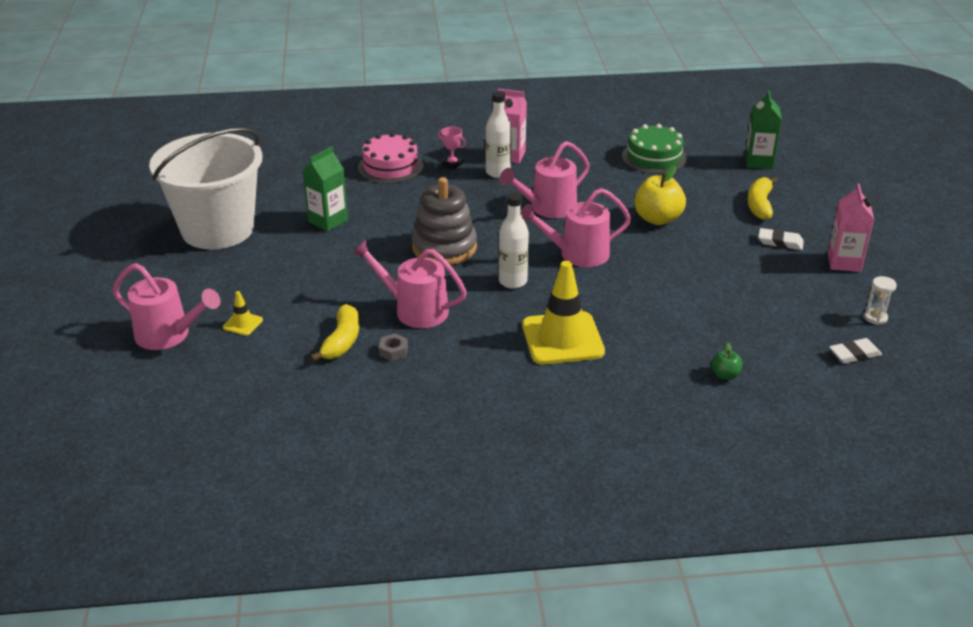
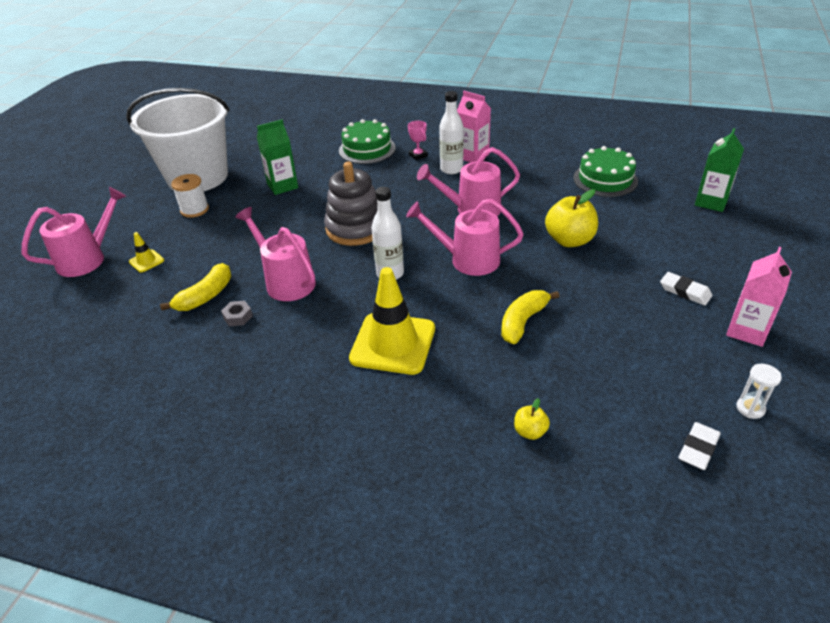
camera: 25 degrees right, 5 degrees up
(169, 335) = (88, 258): pink watering can -> pink watering can turned 90 degrees counterclockwise
(248, 263) = (194, 210): none -> white spool
(390, 167) = (367, 149): pink cake -> green cake
(725, 375) = (530, 431): green apple -> yellow apple
(760, 205) = (686, 246): yellow banana -> yellow banana (523, 321)
(854, 354) = (698, 448): white eraser -> white eraser turned 60 degrees counterclockwise

